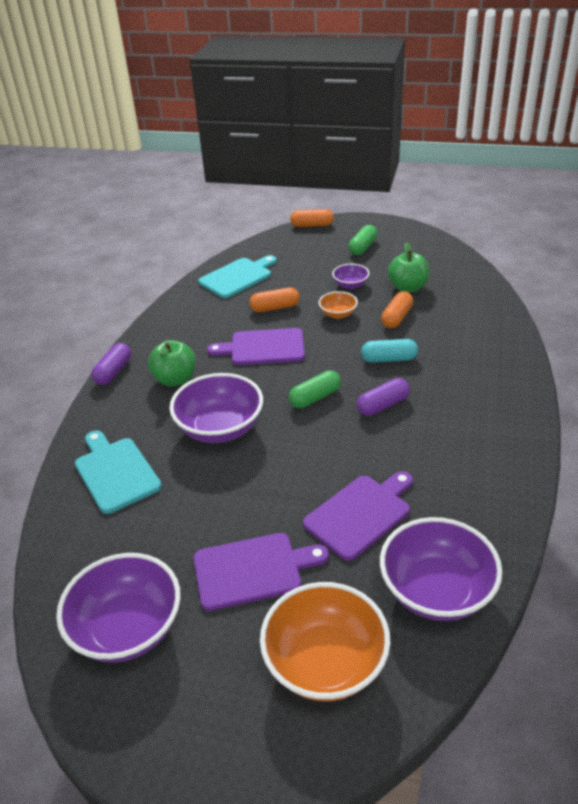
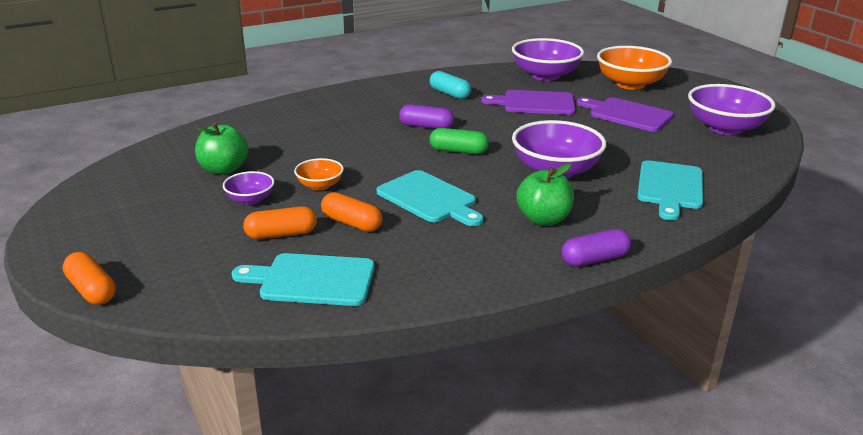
camera: 135 degrees left, 10 degrees down
(263, 347) = (429, 199): purple cutting board -> turquoise cutting board
(363, 247) = (141, 225): green capsule -> none
(389, 359) = (363, 141): turquoise capsule -> turquoise capsule (449, 94)
(397, 318) = (291, 158): orange capsule -> orange capsule (281, 234)

